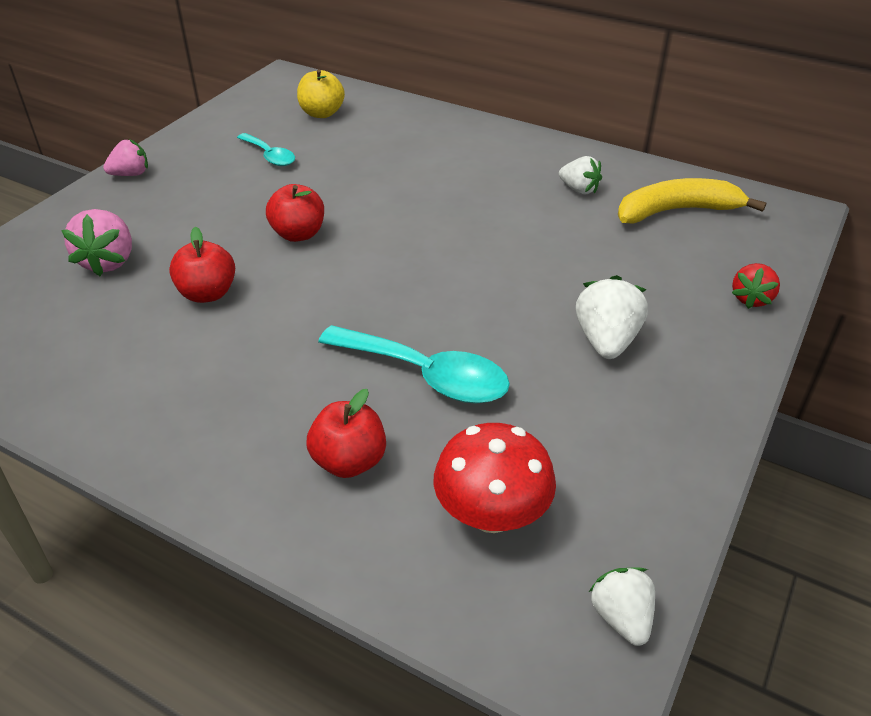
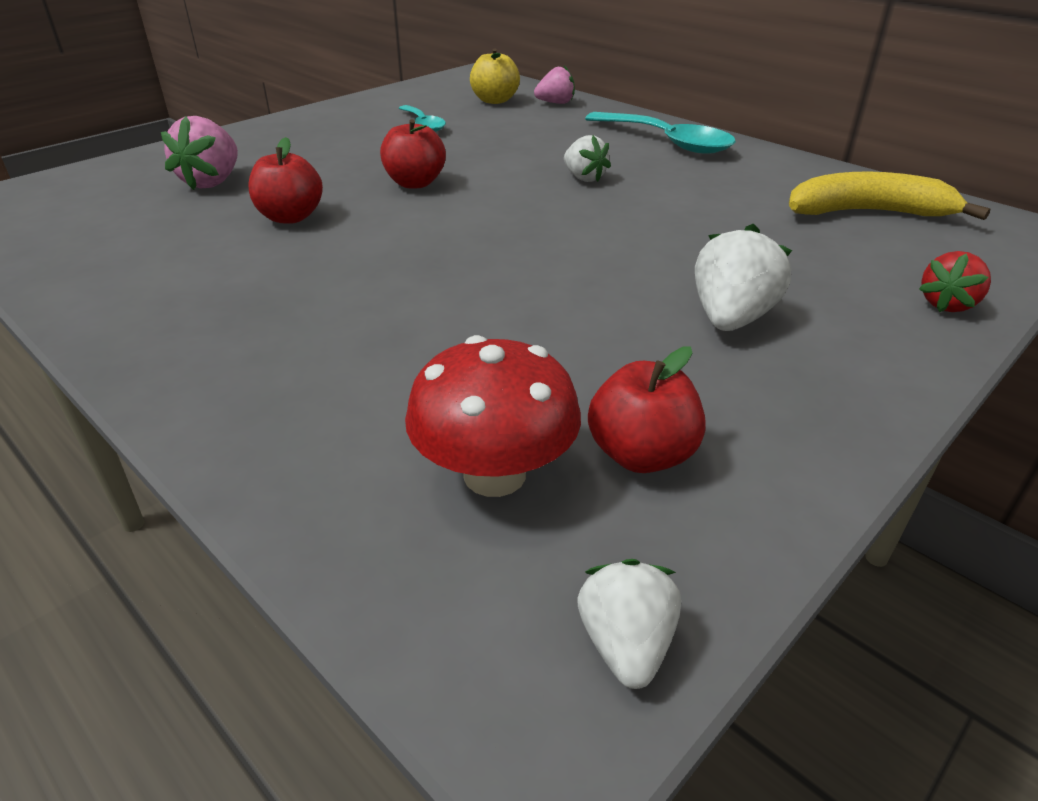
camera: 15 degrees right, 5 degrees down
(131, 174) = (281, 124): pink strawberry -> pink strawberry (555, 103)
(349, 461) = (346, 385): red apple -> red apple (641, 455)
(427, 375) = (487, 318): turquoise spoon -> turquoise spoon (667, 142)
(579, 189) = (750, 182): white strawberry -> white strawberry (584, 178)

